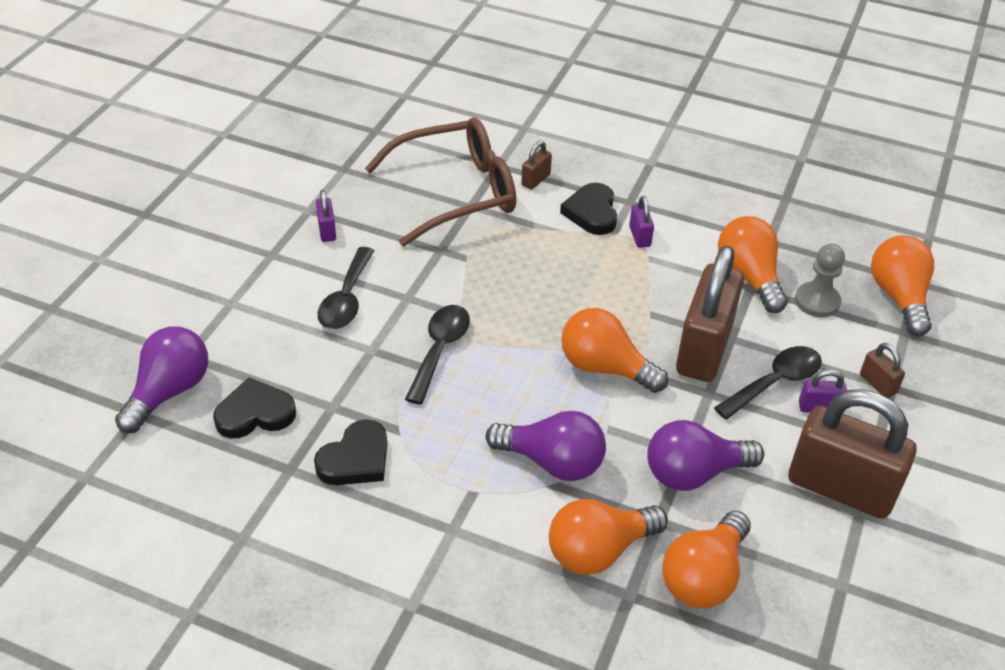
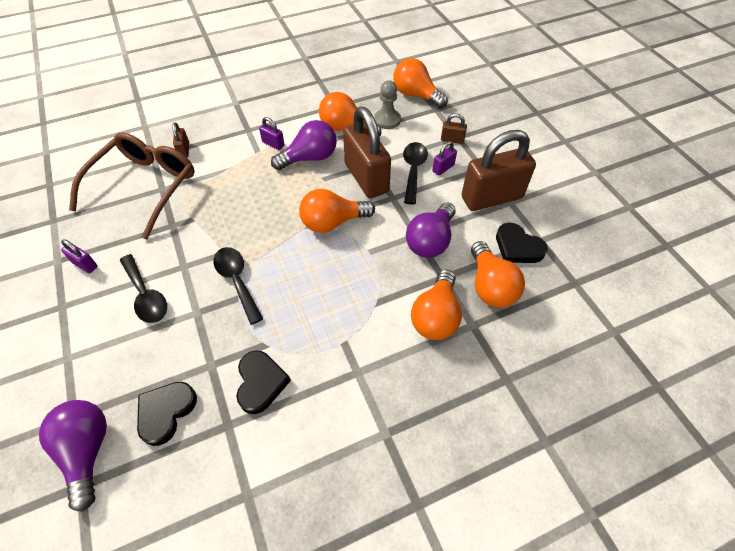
camera: 45 degrees left, 10 degrees up
(552, 462) = (364, 291): purple light bulb -> purple light bulb (310, 158)
(592, 212) = (235, 148): black heart -> black heart (518, 247)

